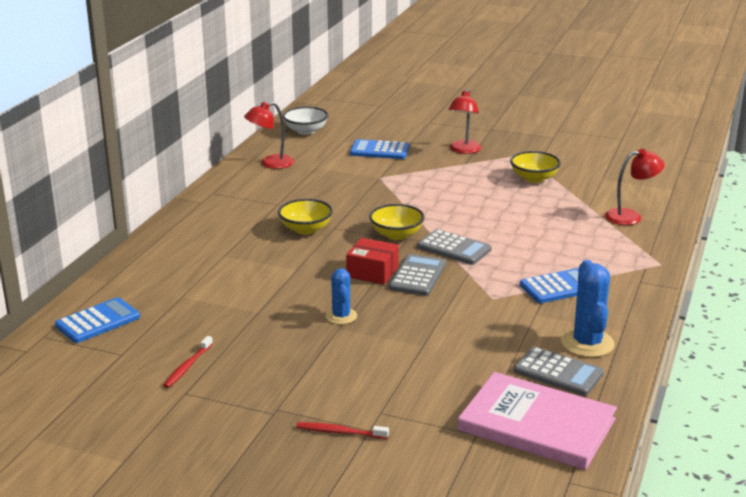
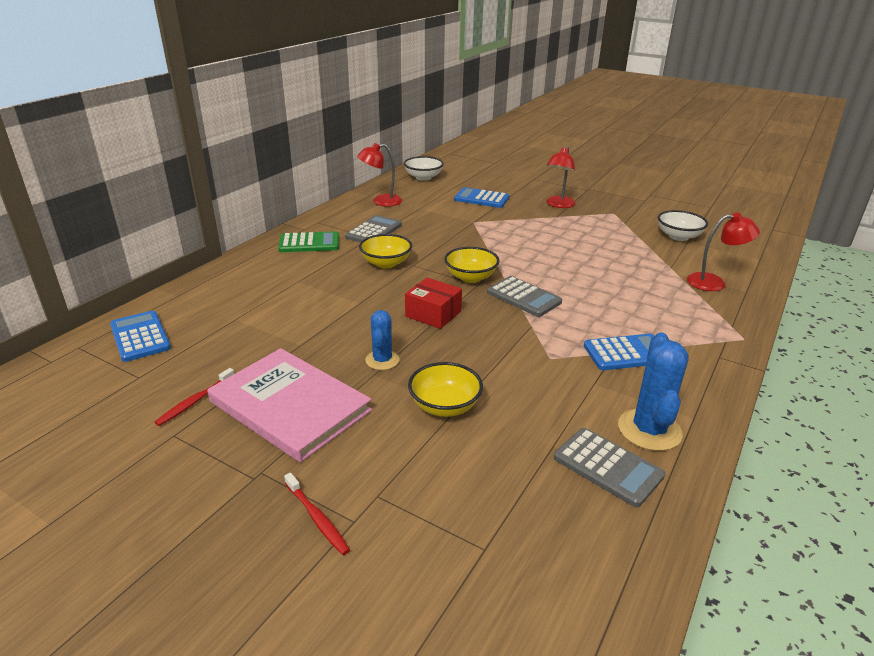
camera: 10 degrees right, 5 degrees up
(98, 321) = (140, 337): blue calculator -> blue calculator turned 90 degrees counterclockwise
(215, 216) = (309, 243): none -> green calculator
(339, 432) = (317, 518): red toothbrush -> red toothbrush turned 150 degrees counterclockwise
(417, 276) = (478, 323): grey calculator -> grey calculator (374, 231)
(534, 178) = (619, 235): yellow bowl -> yellow bowl (444, 406)
(536, 425) = (566, 546): pink book -> pink book (290, 406)
(592, 174) = (678, 236): none -> white bowl

